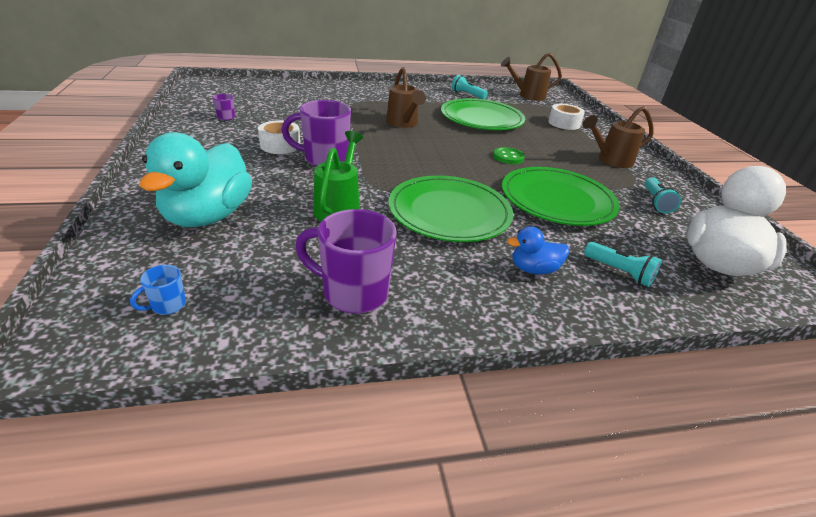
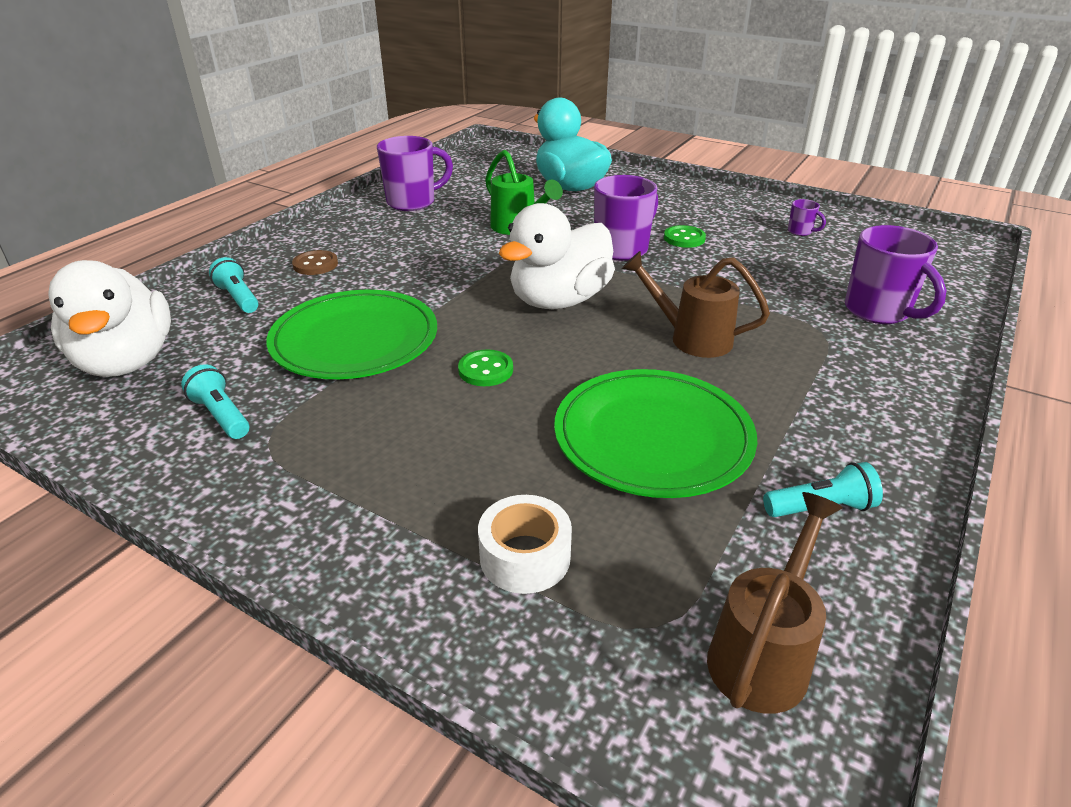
camera: 135 degrees right, 0 degrees up
(167, 305) = (484, 164): blue mug -> none
(280, 145) = (684, 238): white tape -> green button
(317, 95) = (878, 312): none -> purple mug
(421, 159) = (559, 301): none -> white duck
(449, 212) = (437, 268): green plate -> none
(533, 269) = (315, 264): blue duck -> brown button
(610, 160) = (337, 477): brown watering can -> none
(619, 272) = (238, 298): turquoise flashlight -> turquoise flashlight turned 60 degrees clockwise

